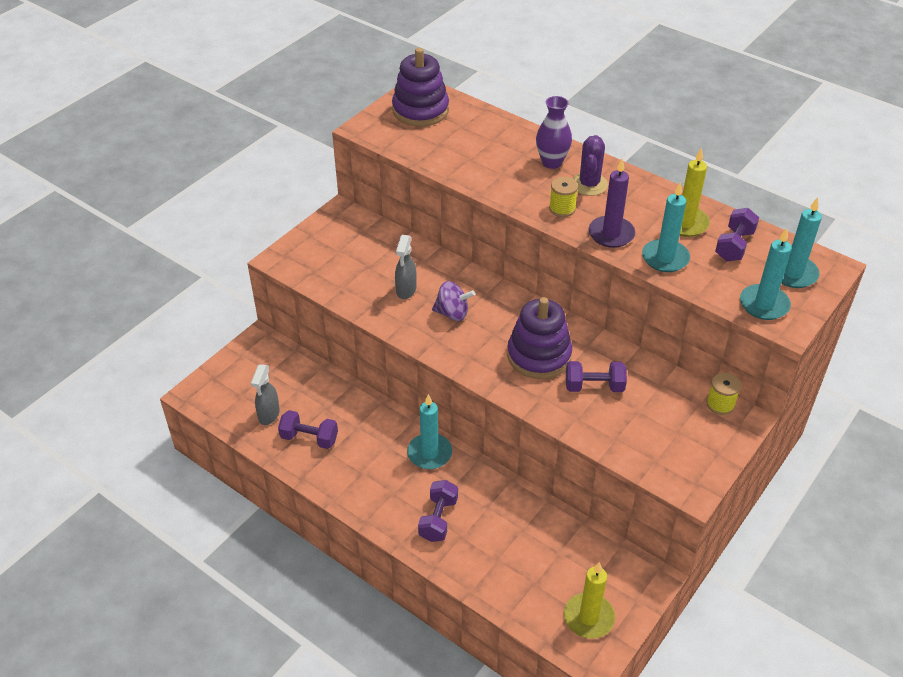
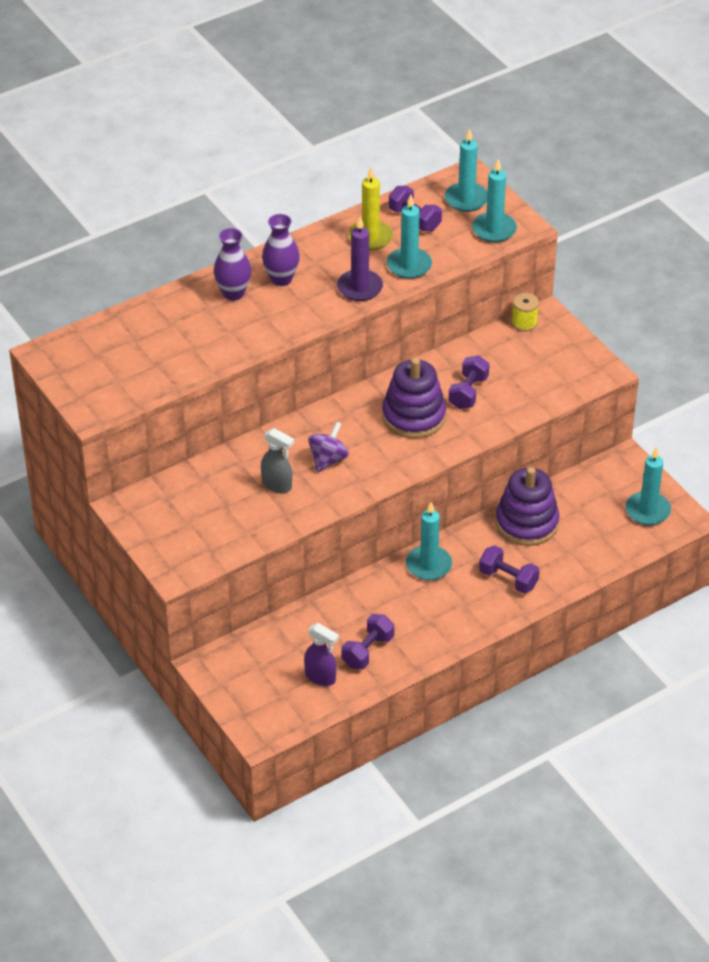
camera: 70 degrees left, 0 degrees up
(269, 415) = (320, 677): grey spray bottle -> purple spray bottle
(420, 110) = (87, 362): purple stacking toy -> purple stacking toy (526, 523)
(562, 209) = (307, 307): yellow spool -> none
(589, 184) = (281, 279): purple cactus -> purple vase
(589, 617) = (647, 510): yellow candle -> turquoise candle

